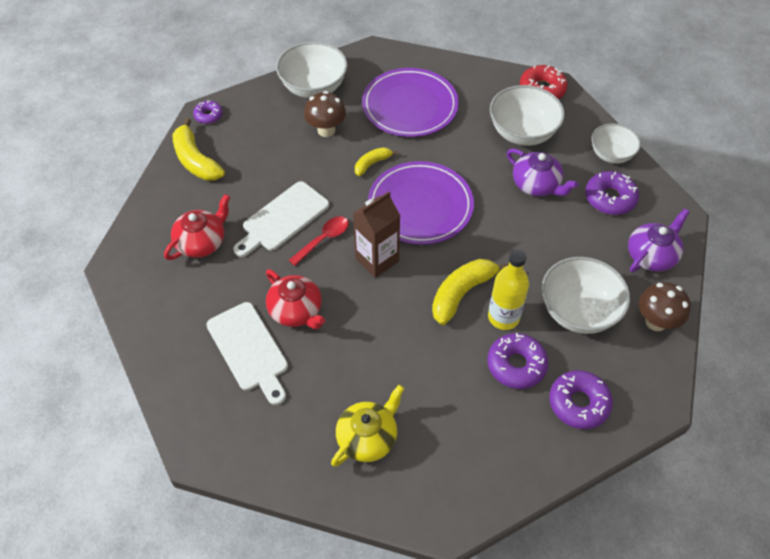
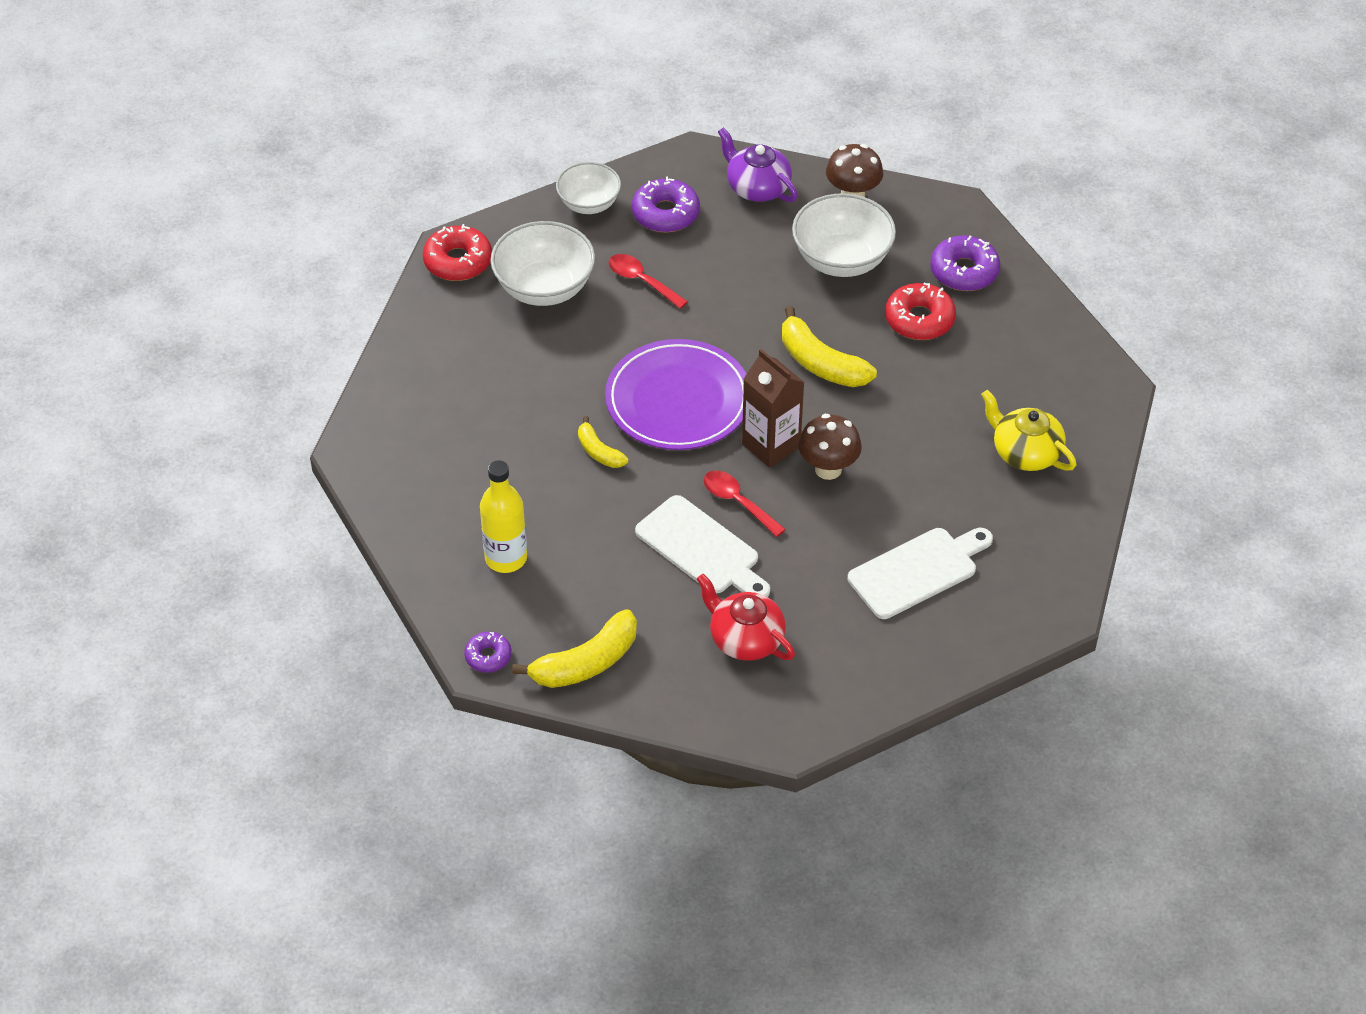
camera: 90 degrees left, 5 degrees down
(296, 311) = (855, 526): red teapot -> none
(314, 87) = (433, 524): white bowl -> none
(326, 130) = (529, 506): brown mushroom -> brown mushroom (828, 469)
(410, 106) = (482, 408): purple plate -> none
(503, 317) = (854, 326): yellow bottle -> yellow bottle (506, 558)
(516, 365) = (919, 319): purple donut -> red donut
(536, 185) = (642, 281): purple teapot -> red spoon

